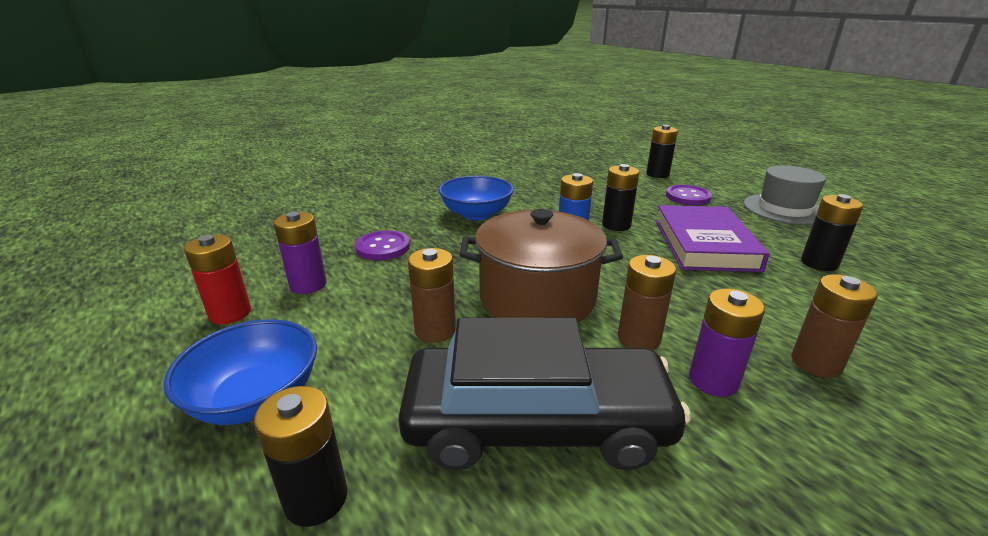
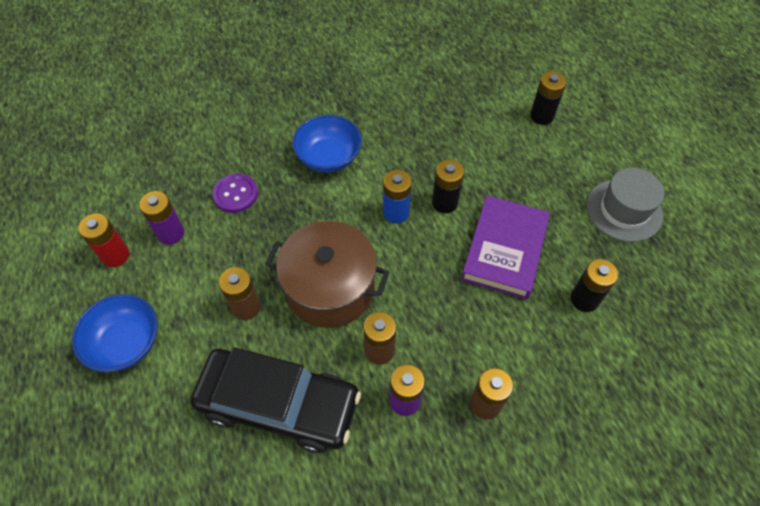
camera: 15 degrees right, 30 degrees up
(316, 498) = (149, 423): black battery -> none
(687, 197) = (543, 167): purple button -> none

